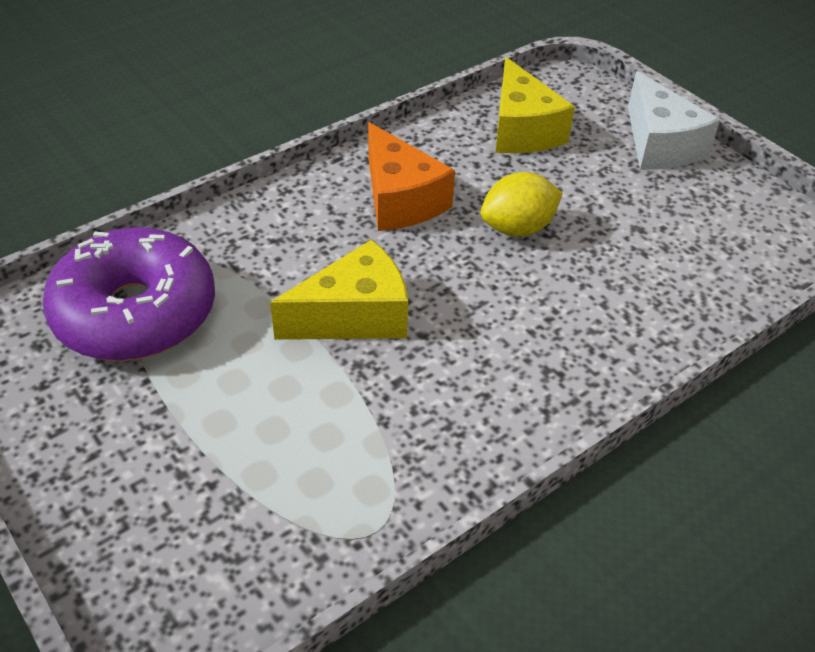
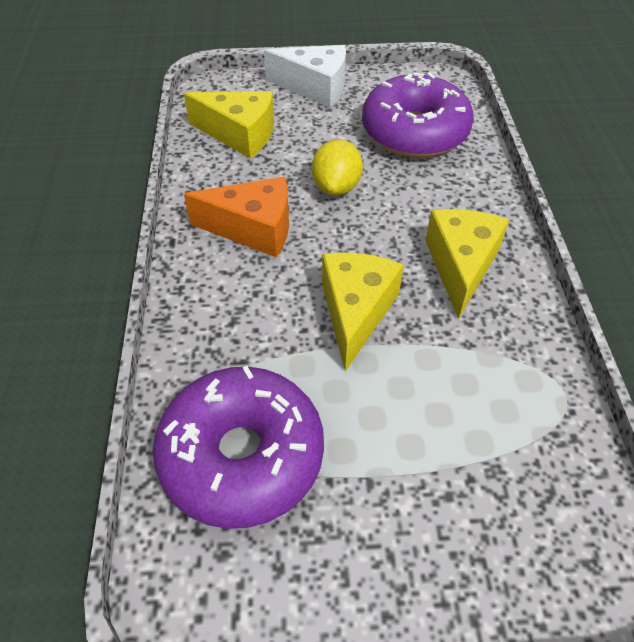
camera: 55 degrees left, 5 degrees up
(493, 372) = (461, 266): none -> yellow cheese
(676, 250) = (414, 132): none -> purple donut

